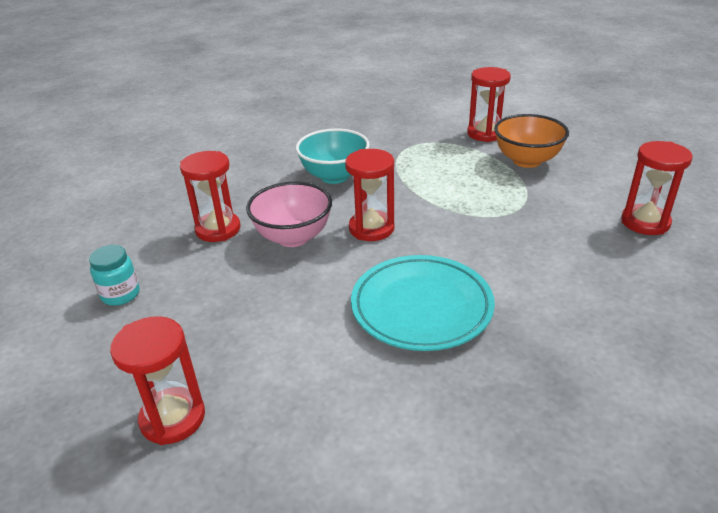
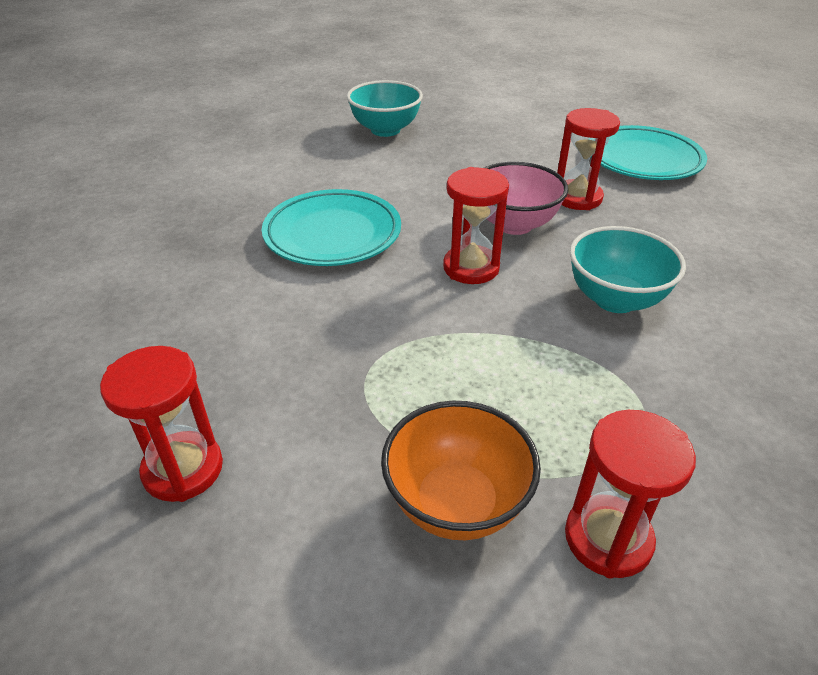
camera: 130 degrees right, 5 degrees up
(111, 227) = (643, 160): none -> turquoise plate
(121, 294) = (530, 143): turquoise jar -> none
(173, 418) = (385, 130): red hourglass -> turquoise bowl

